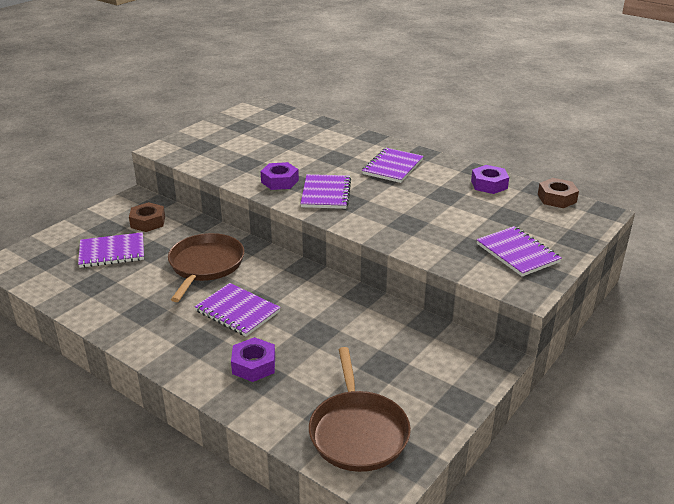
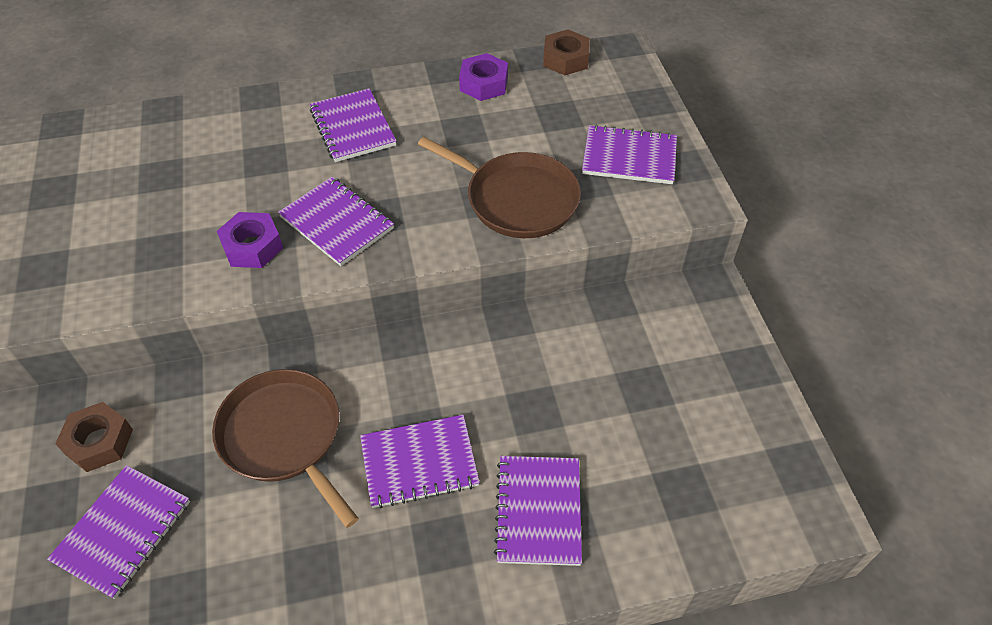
camera: 50 degrees left, 20 degrees up
(254, 365) = (538, 511): purple nut -> purple notebook
(358, 432) = (729, 483): brown pan -> brown pan (517, 199)

